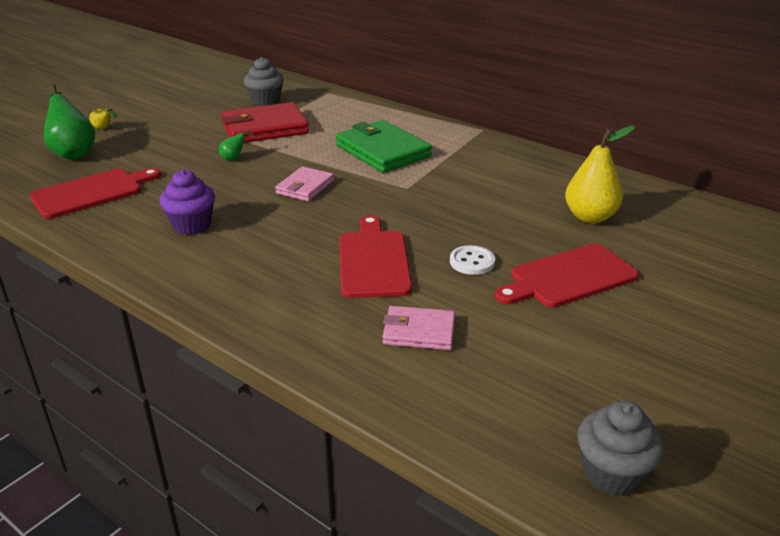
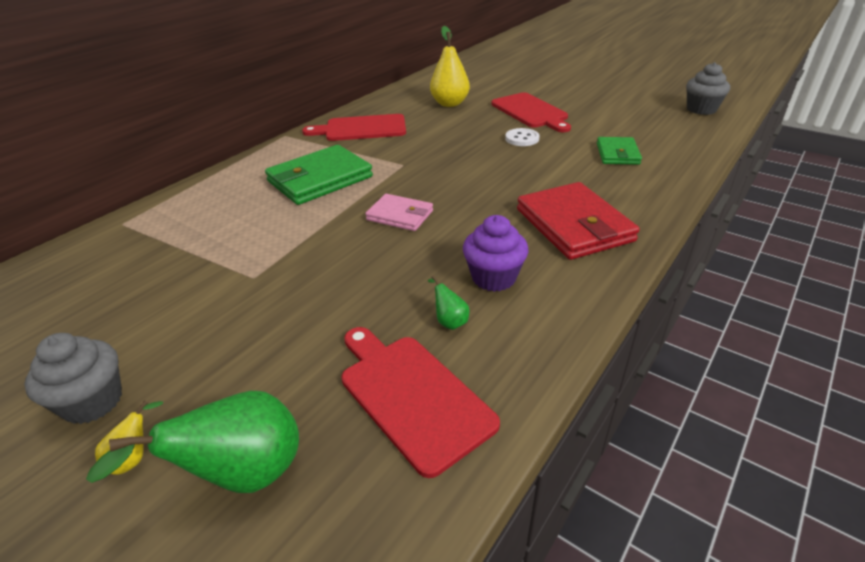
camera: 90 degrees left, 5 degrees up
(234, 158) = (315, 273): green pear -> green pear (449, 321)
(265, 101) = (118, 273): grey cupcake -> grey cupcake (93, 401)
(265, 128) = (223, 261): red wallet -> red wallet (574, 225)
(373, 261) = (533, 173): red cutting board -> red cutting board (361, 129)
(419, 332) = (617, 154): pink wallet -> green wallet

